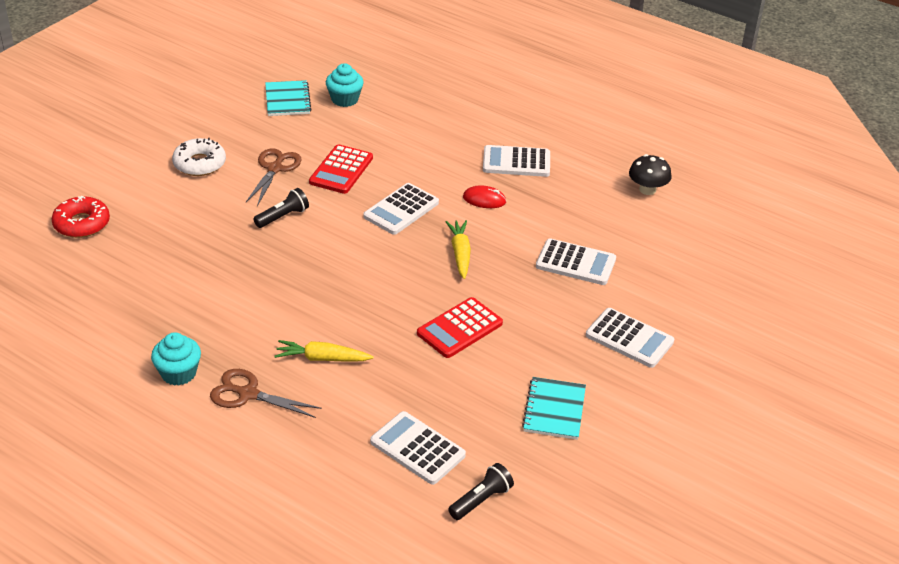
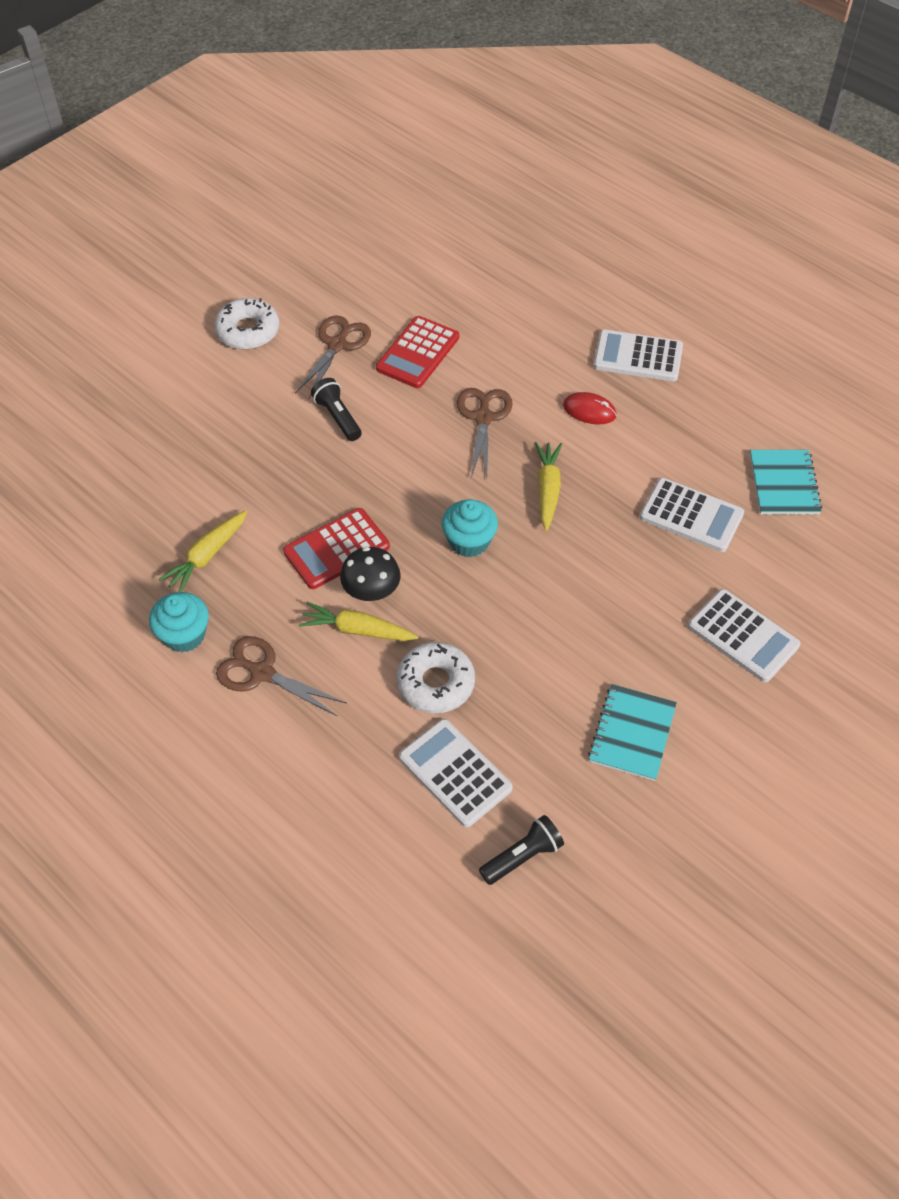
camera: 10 degrees right, 15 degrees up
(82, 224) = (98, 408): red donut -> none
(189, 318) = (207, 556): none -> yellow carrot
(283, 217) = (338, 417): black flashlight -> black flashlight turned 90 degrees counterclockwise
(287, 100) = (366, 243): turquoise notebook -> turquoise notebook (784, 484)
(345, 99) = (436, 247): turquoise cupcake -> turquoise cupcake (469, 541)
(392, 389) = (435, 683): none -> white donut
(401, 210) = (483, 418): white calculator -> brown scissors
(459, 328) = (531, 601): red calculator -> red calculator (336, 549)
(647, 190) = (800, 411): black mushroom -> black mushroom (371, 591)

